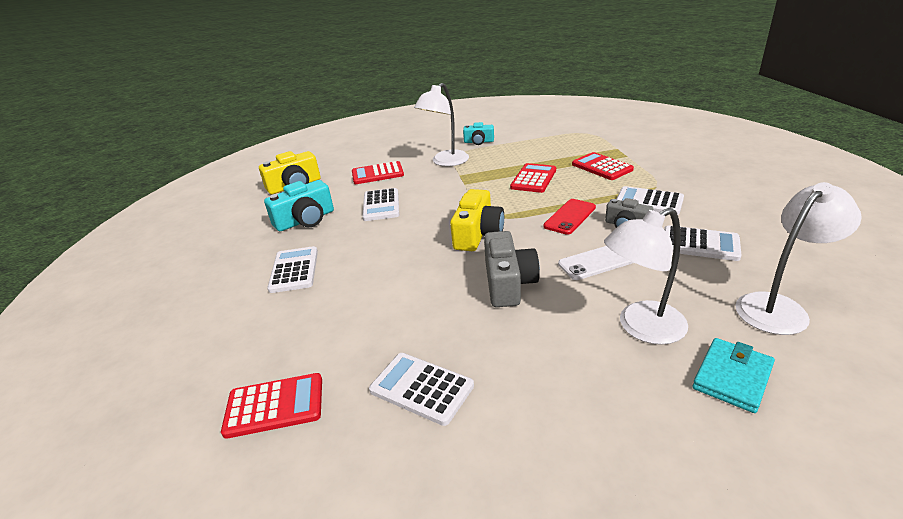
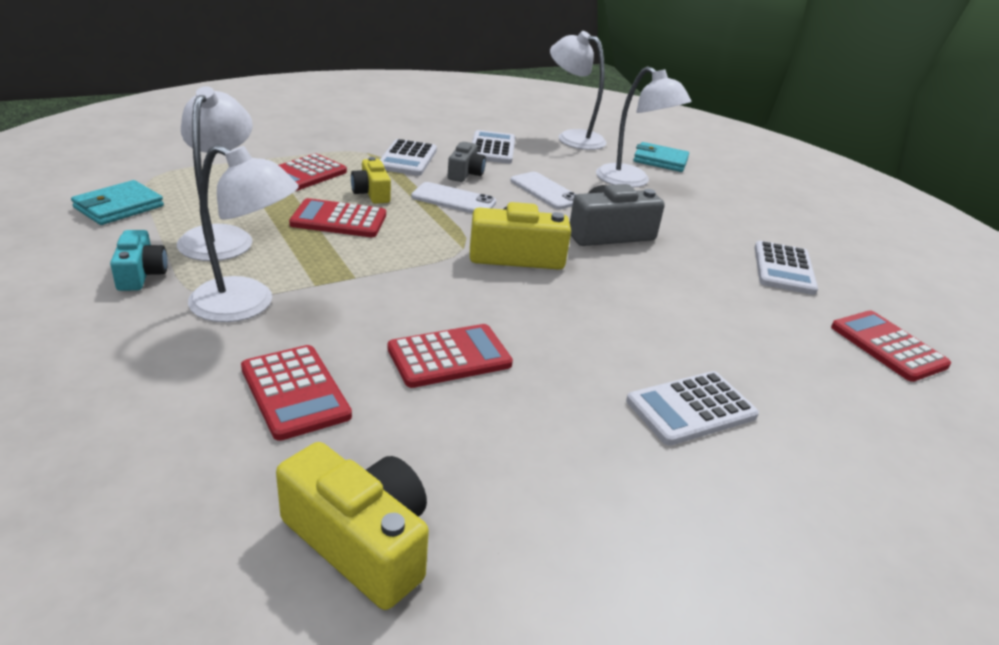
camera: 115 degrees left, 0 degrees up
(305, 220) = (533, 451): turquoise camera -> none
(381, 205) = (449, 357): white calculator -> red calculator
(513, 152) = (221, 236): none -> white lamp
(546, 131) = (119, 207): none -> turquoise wallet
(569, 217) = (453, 200): red phone -> white phone
(576, 188) = (371, 193): none -> yellow camera

